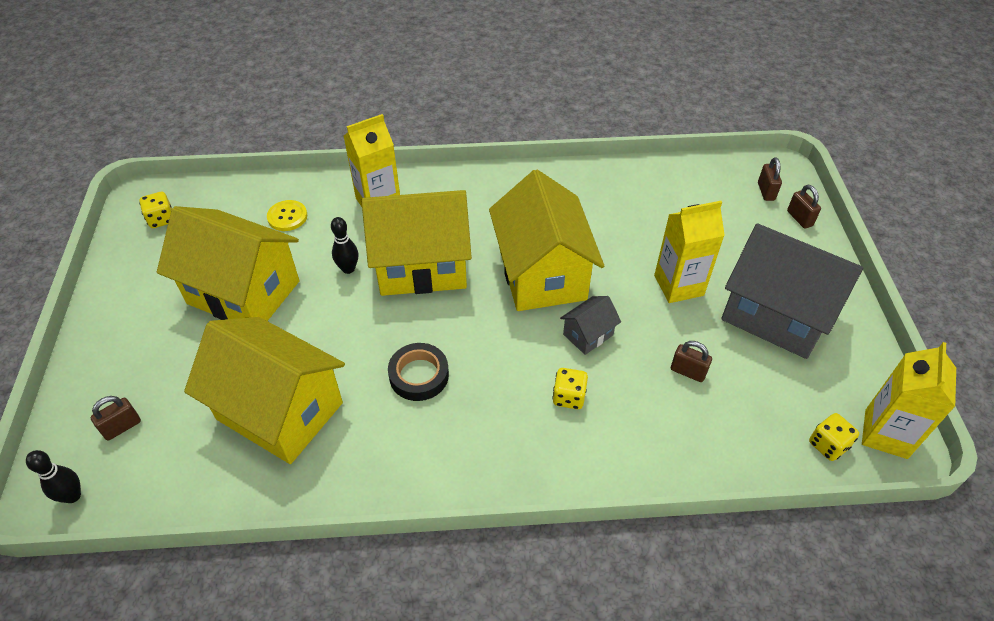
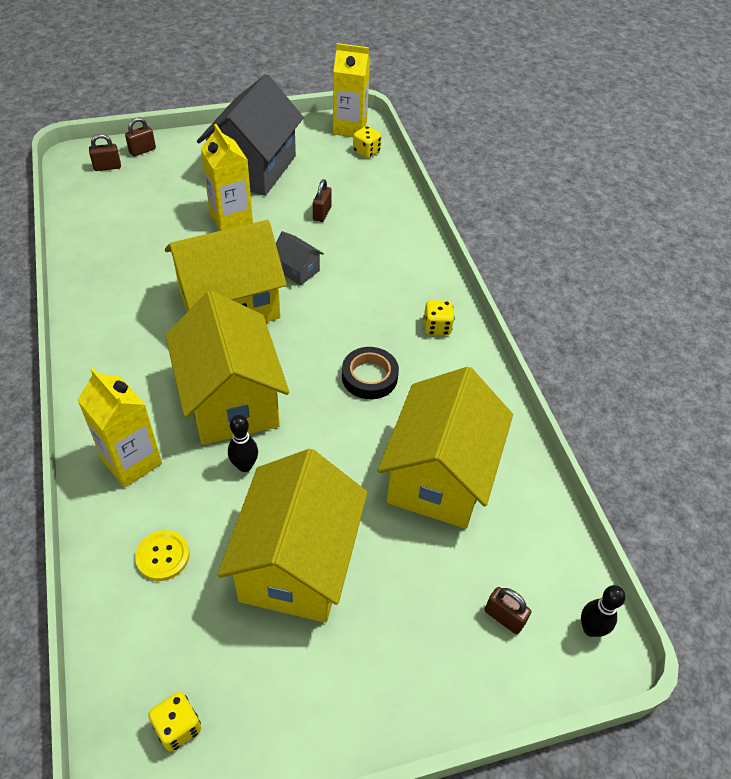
camera: 105 degrees left, 0 degrees up
(569, 397) = (364, 277): yellow dice -> yellow dice (437, 327)

